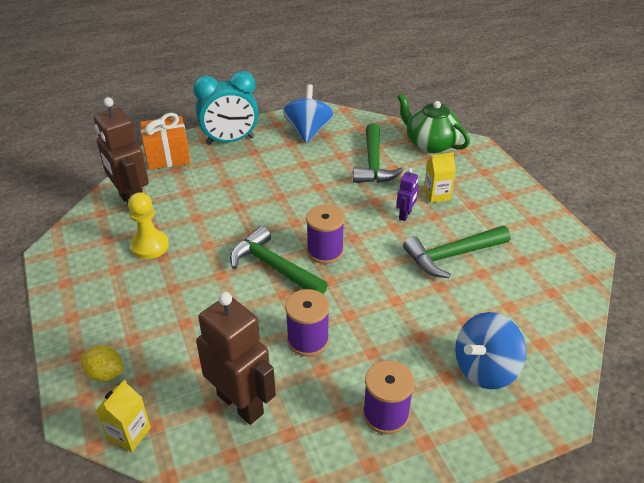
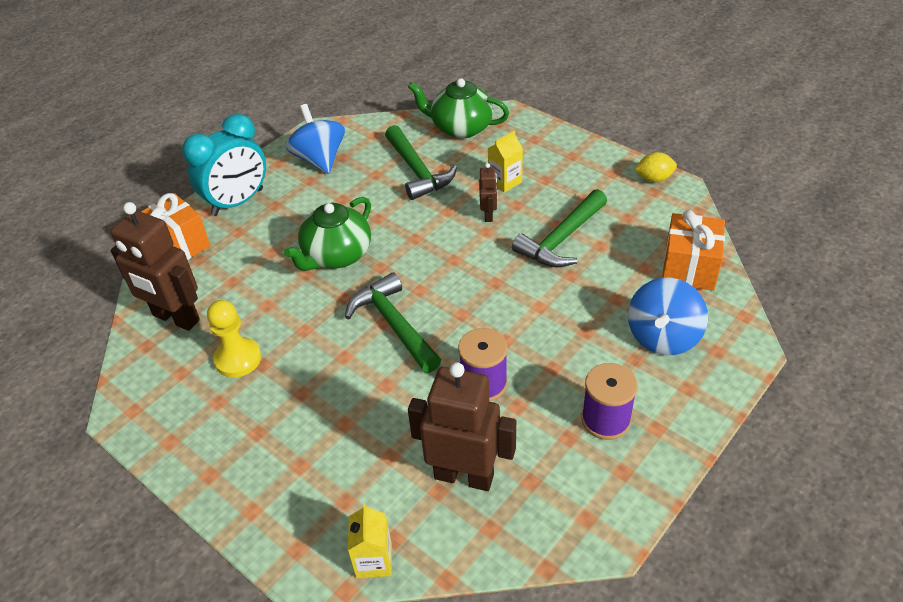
camera: 25 degrees left, 5 degrees up
(105, 374) = (299, 515): yellow lemon -> yellow lemon (654, 179)
(270, 202) = (336, 255): none -> green teapot
(273, 267) = (393, 324): green hammer -> green hammer turned 45 degrees clockwise
(325, 251) = (435, 286): purple spool -> none
(405, 215) = (488, 215): purple robot -> brown robot
(550, 322) = (689, 267): none -> orange gift

